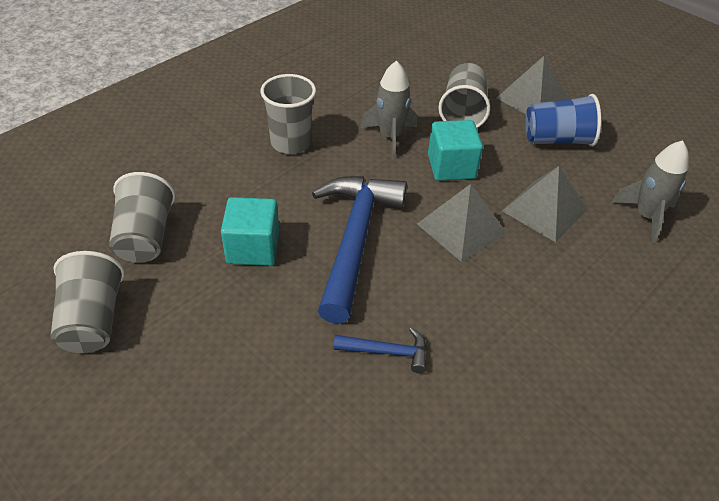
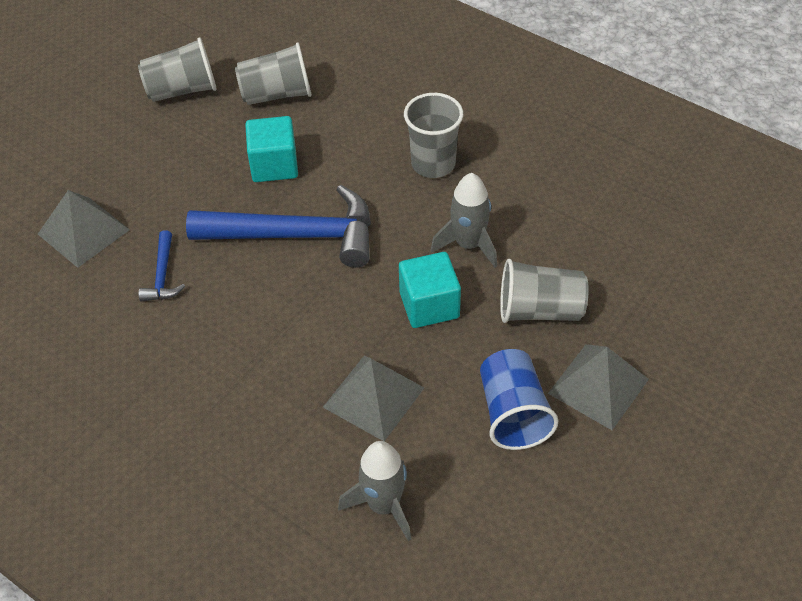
camera: 85 degrees right, 5 degrees up
(461, 228) = (329, 320): grey pyramid -> grey pyramid (83, 231)

